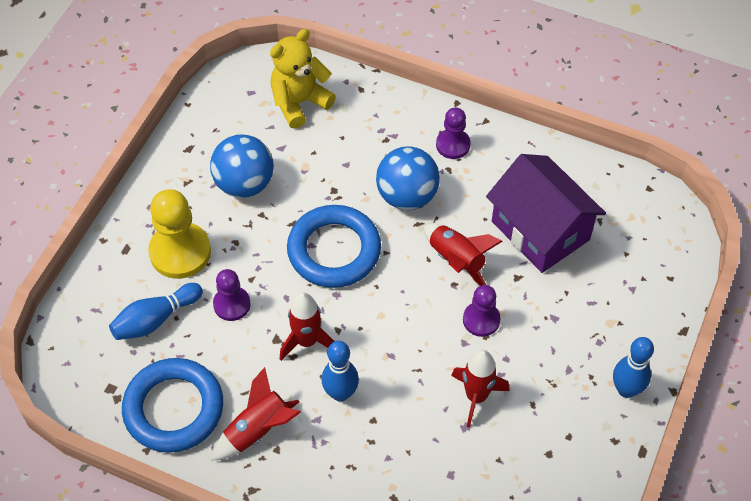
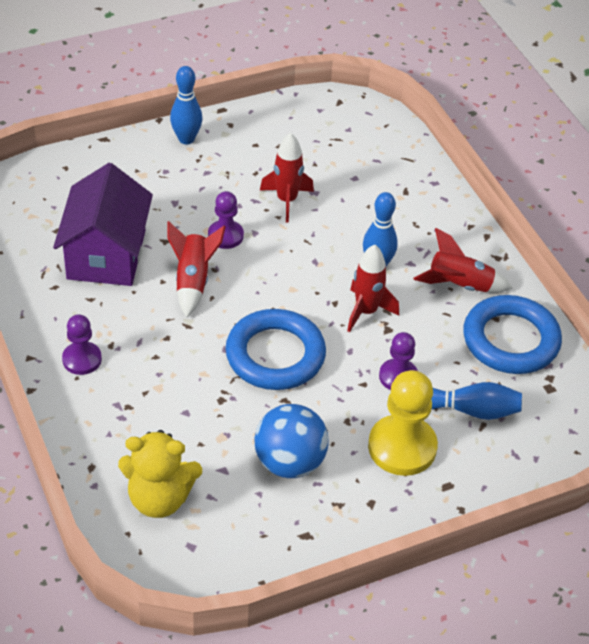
camera: 140 degrees left, 10 degrees down
(407, 196) = (169, 350): blue ball -> none

